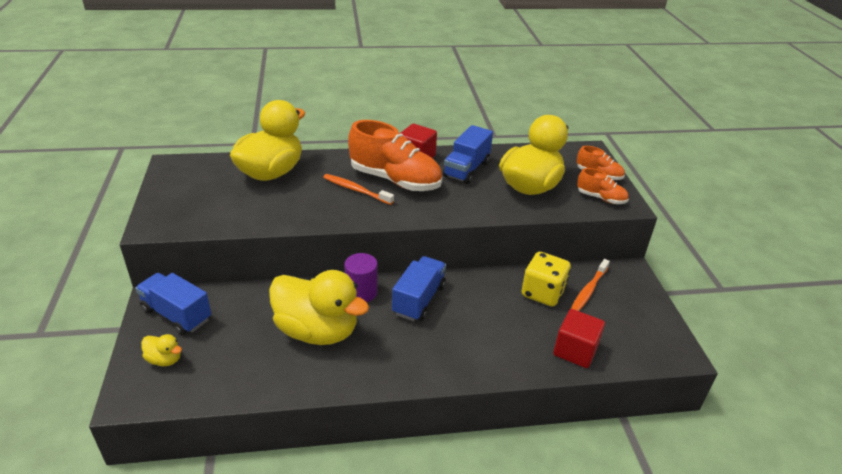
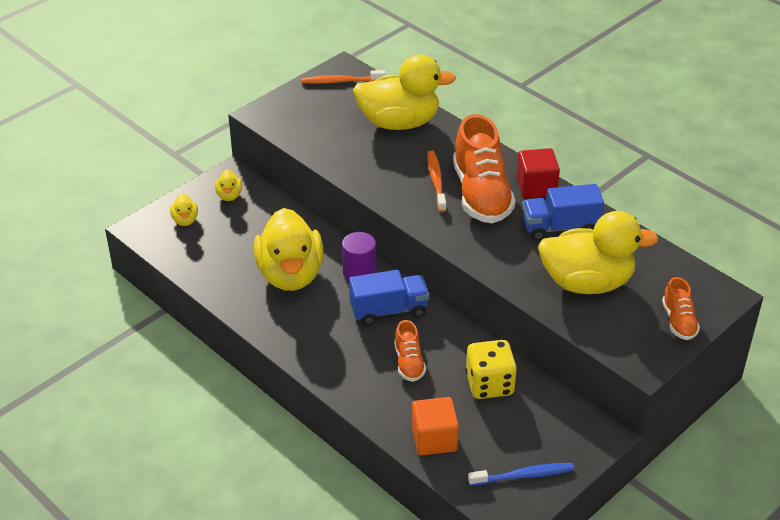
camera: 55 degrees right, 5 degrees up
(177, 314) = (229, 195): blue truck -> yellow duck
(575, 350) = (434, 439): red cube -> orange cube
(588, 291) = (530, 415): orange toothbrush -> orange toothbrush (341, 81)
(601, 198) = (632, 340): orange shoe -> orange shoe (409, 363)
(644, 326) = (523, 475): none -> blue toothbrush

